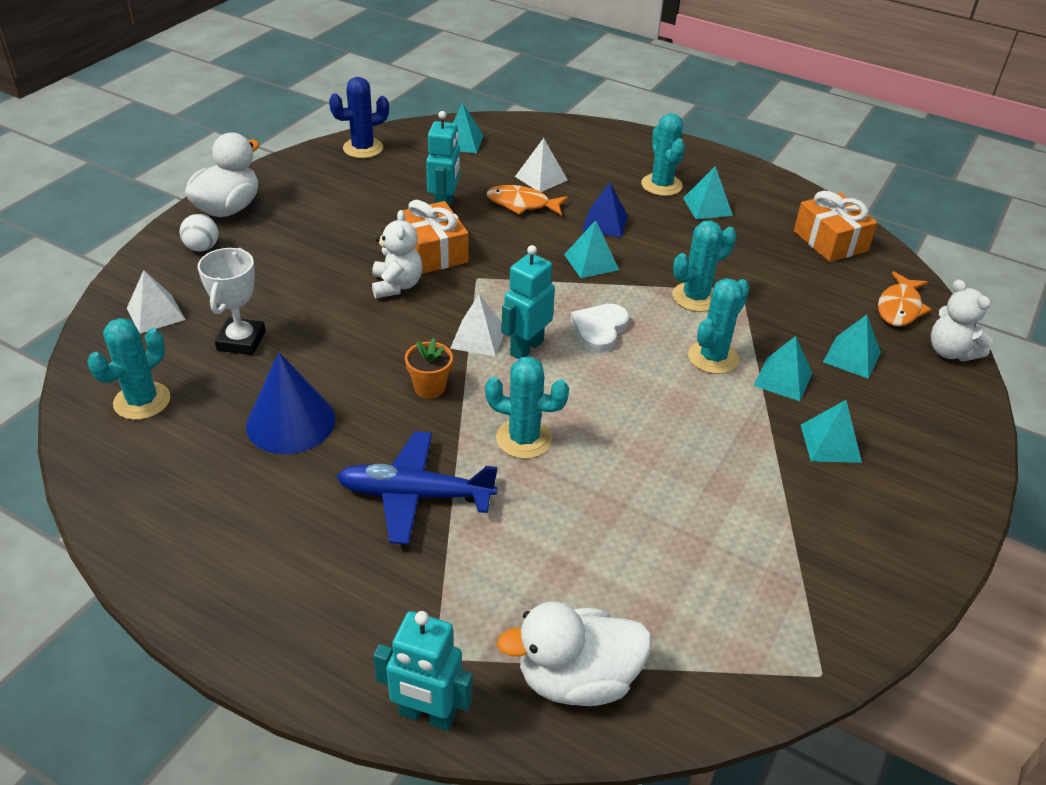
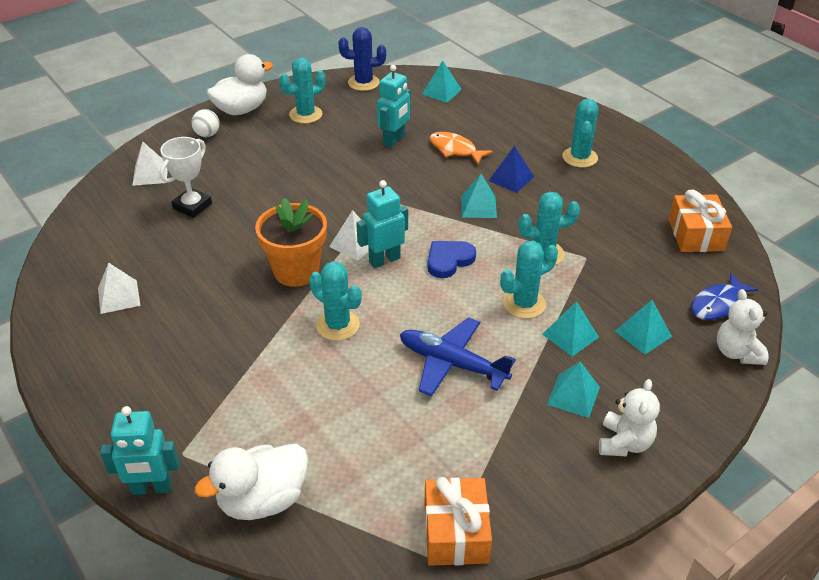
camera: 25 degrees right, 0 degrees up
(142, 401) = (107, 231): turquoise cactus -> turquoise cactus (305, 114)
(290, 422) = (189, 270): blue cone -> none
(396, 285) = (321, 191): white teddy bear -> white teddy bear (624, 443)
(414, 495) = (237, 343): blue plane -> blue plane (452, 363)
(427, 715) = (152, 488): turquoise robot -> turquoise robot turned 45 degrees counterclockwise
(430, 387) = (296, 271): orange flower pot -> orange flower pot, size x1.90
(433, 252) = (364, 172): orange gift -> orange gift (456, 532)
(541, 178) = (484, 132): white pyramid -> white pyramid (118, 297)
(577, 679) = (263, 500): white duck -> white duck turned 45 degrees counterclockwise
(599, 330) = (449, 260): white heart -> blue heart
(707, 206) = (607, 183): turquoise pyramid -> none
(899, 307) = (717, 304): orange fish -> blue fish

